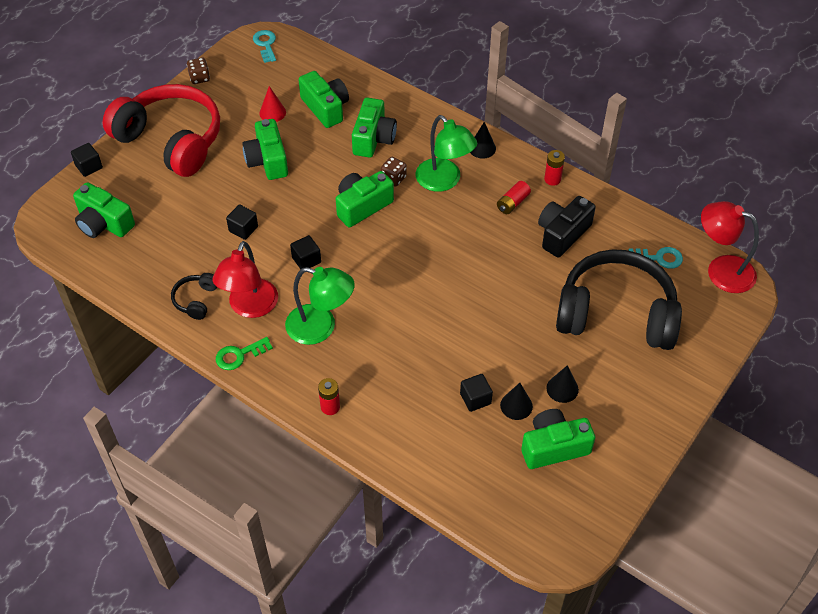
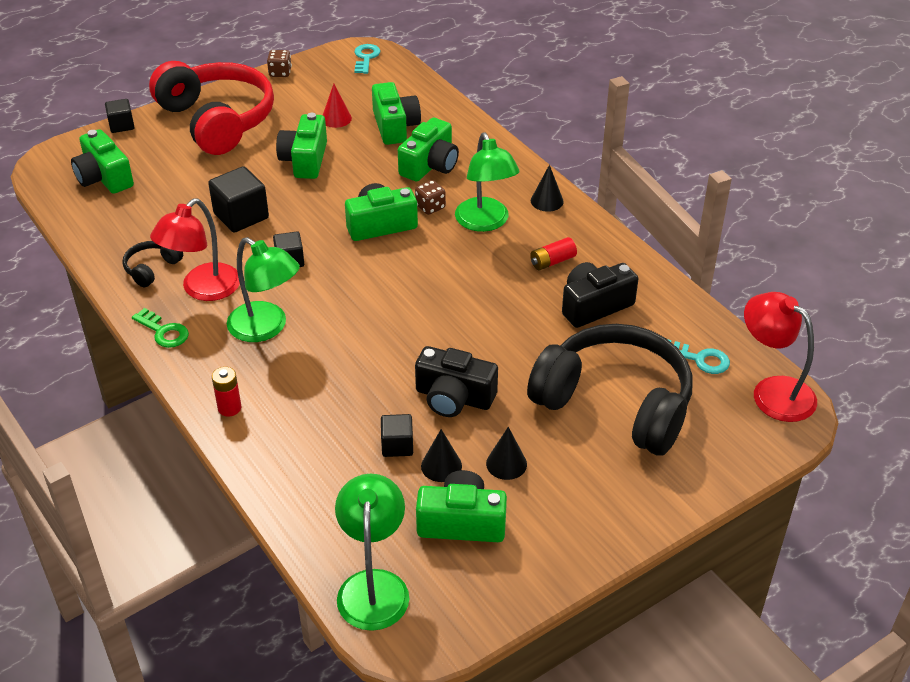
camera: 20 degrees right, 10 degrees down
(239, 355) = (164, 332): green key -> green key turned 135 degrees counterclockwise
(243, 229) = (241, 216): black cube -> black cube, size x1.66
(497, 345) = (454, 397): none -> black camera
(516, 519) = (373, 586): none -> green lamp
(552, 179) = (612, 249): red battery -> none

